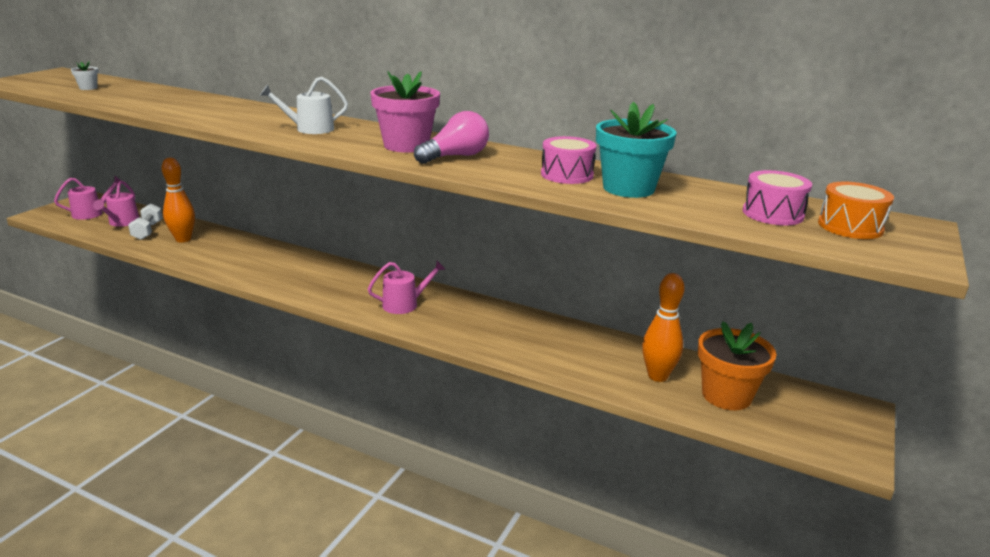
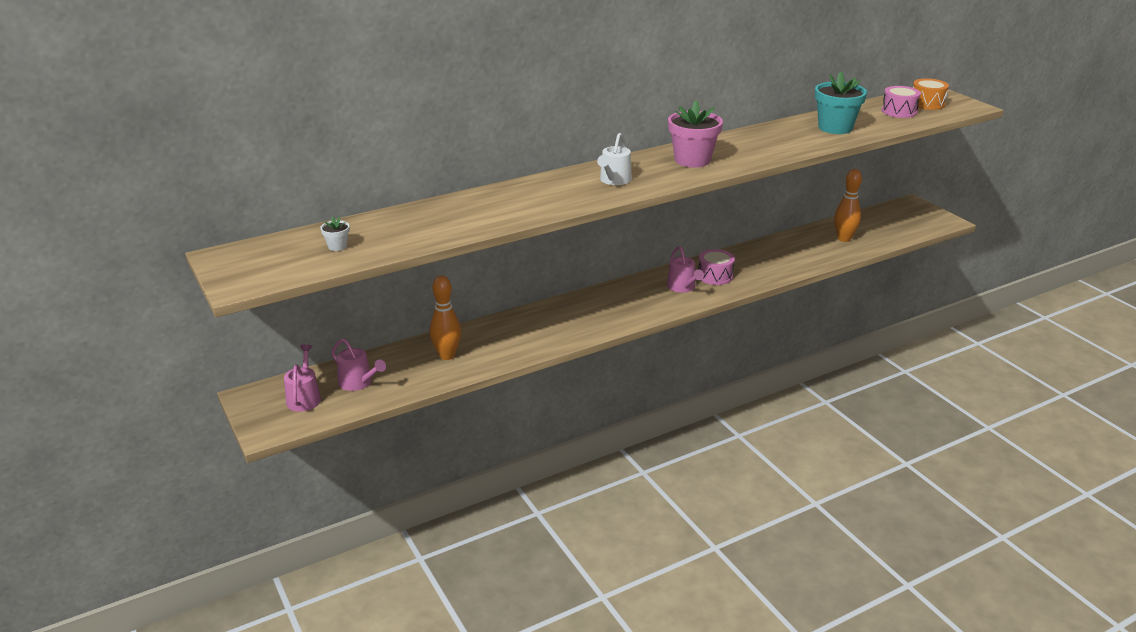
camera: 55 degrees left, 5 degrees up
(147, 231) = (400, 371): white dumbbell -> none
(404, 304) = (682, 287): pink watering can -> pink watering can turned 150 degrees clockwise
(455, 156) = (733, 152): pink light bulb -> none
(567, 175) = (798, 134): pink drum -> pink drum (715, 276)
(726, 395) = (876, 229): orange flower pot -> none

